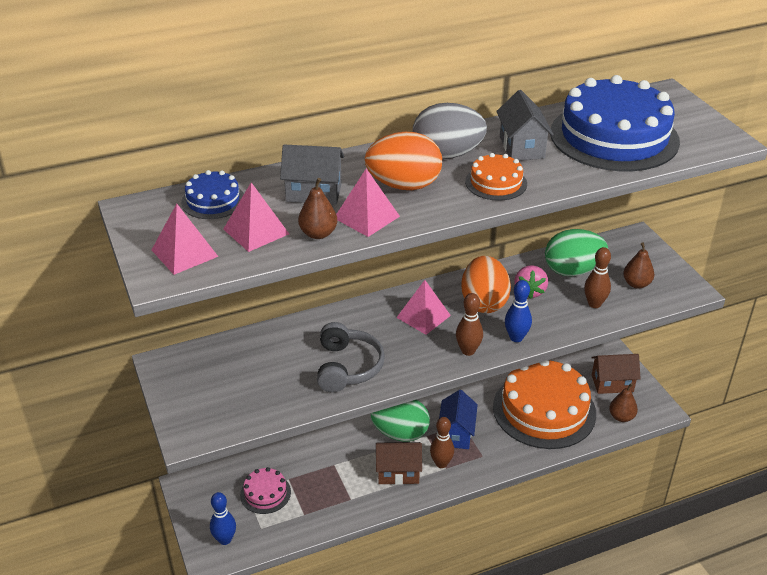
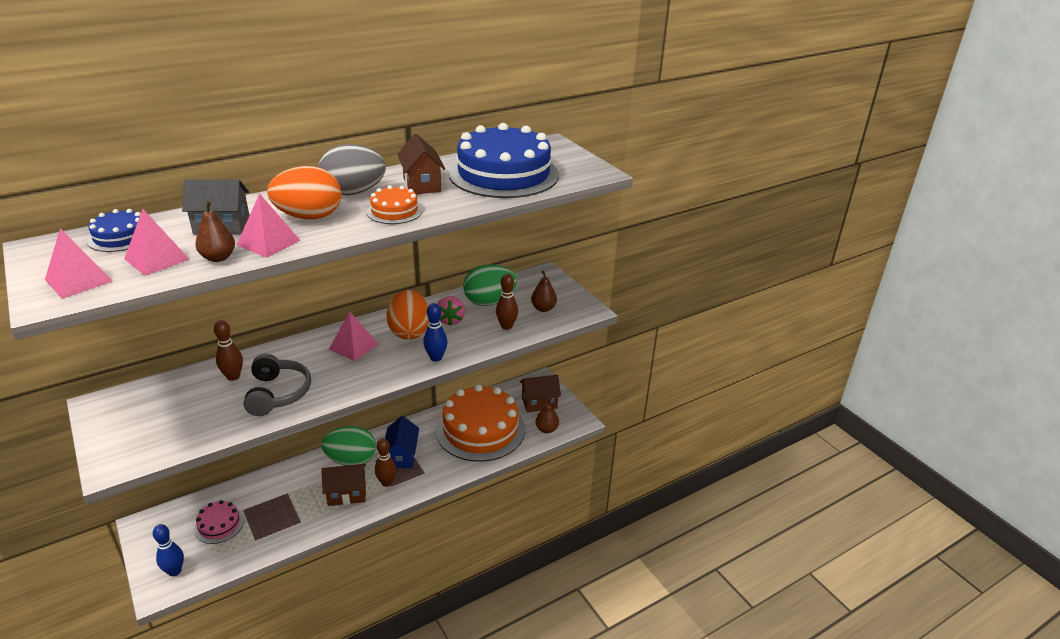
camera: 10 degrees left, 5 degrees down
(468, 351) = (391, 372): brown bowling pin -> brown bowling pin (233, 376)
(522, 147) = (422, 184): grey house -> brown house

